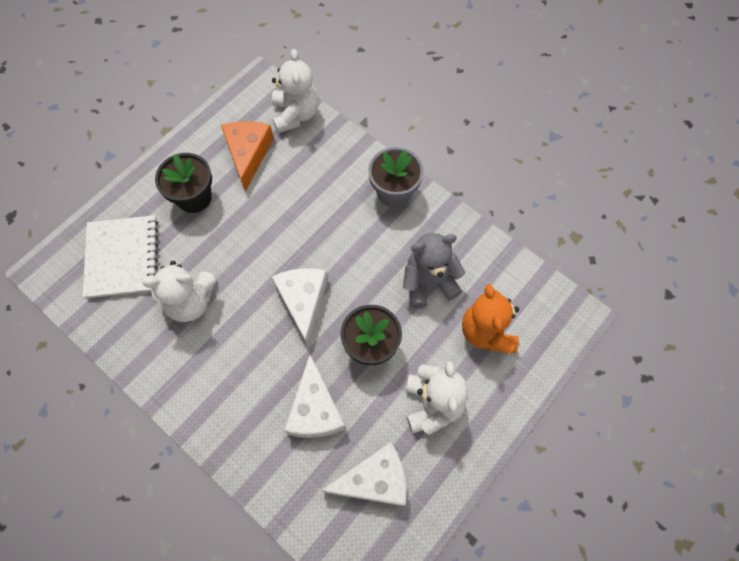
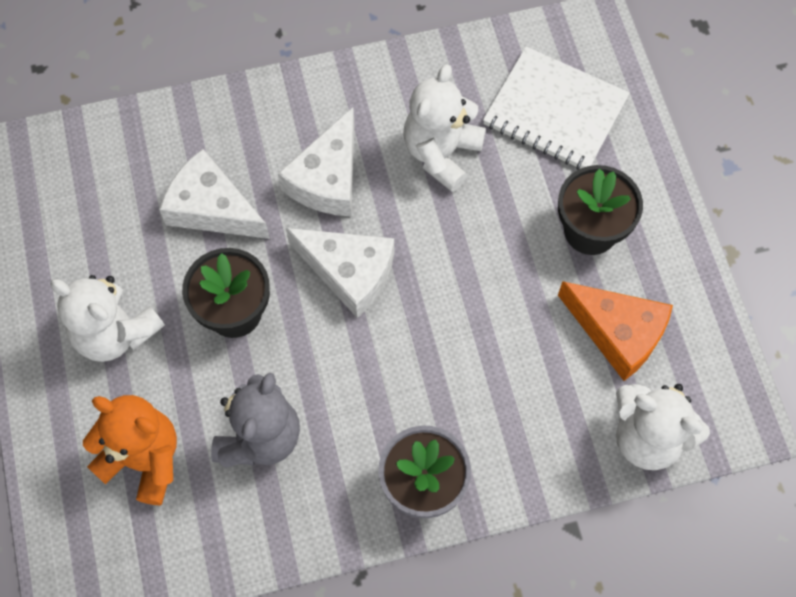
camera: 125 degrees right, 0 degrees up
(374, 480) = (91, 220): white cheese -> white cheese (327, 178)

